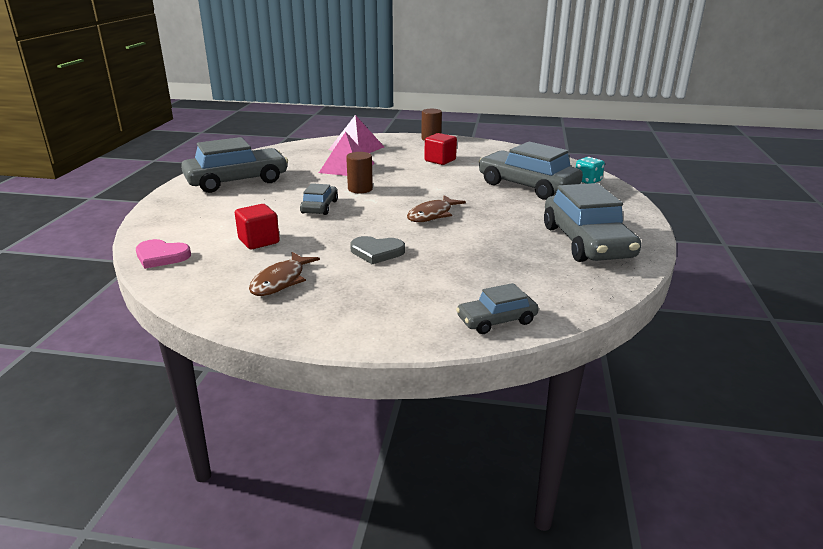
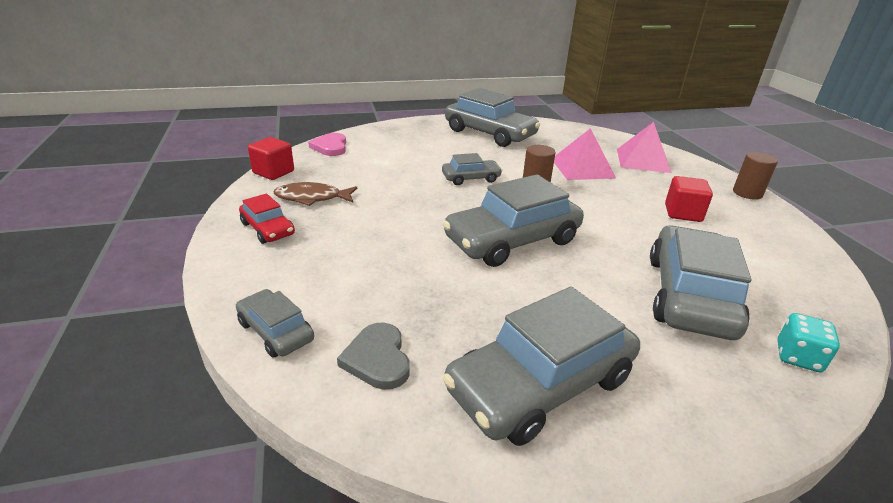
camera: 65 degrees right, 5 degrees up
(259, 241) = (379, 171): red cube -> red cube (273, 172)
(325, 310) = (268, 229): none -> red car
(377, 252) = (394, 227): grey heart -> grey heart (377, 359)
(432, 215) = (512, 240): brown fish -> grey car

